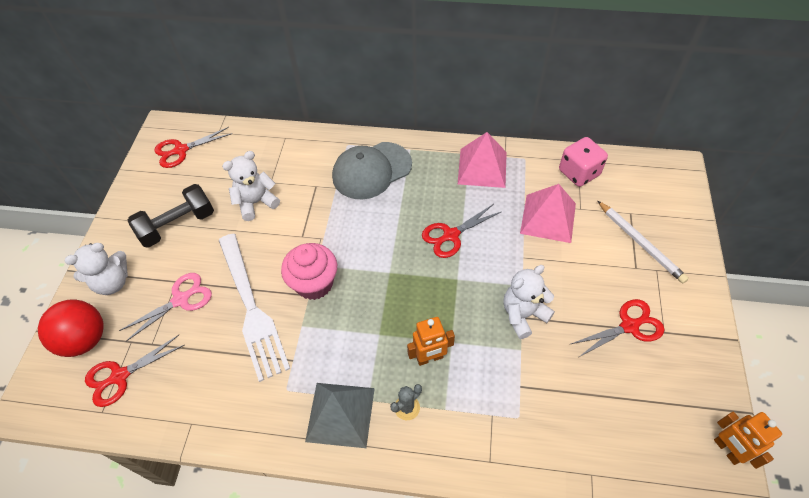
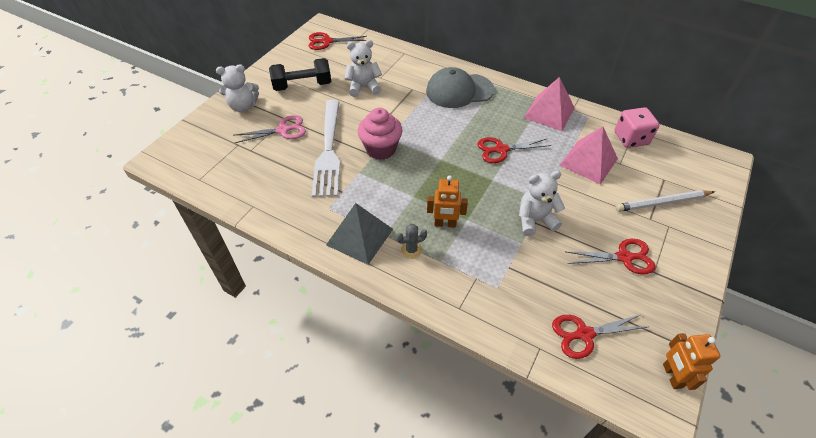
camera: 20 degrees right, 5 degrees down
(85, 339) = (209, 134): red ball -> none
(120, 376) = (221, 162): red scissors -> red scissors (584, 334)
(640, 243) = (662, 202): white pencil -> white pencil turned 90 degrees clockwise

